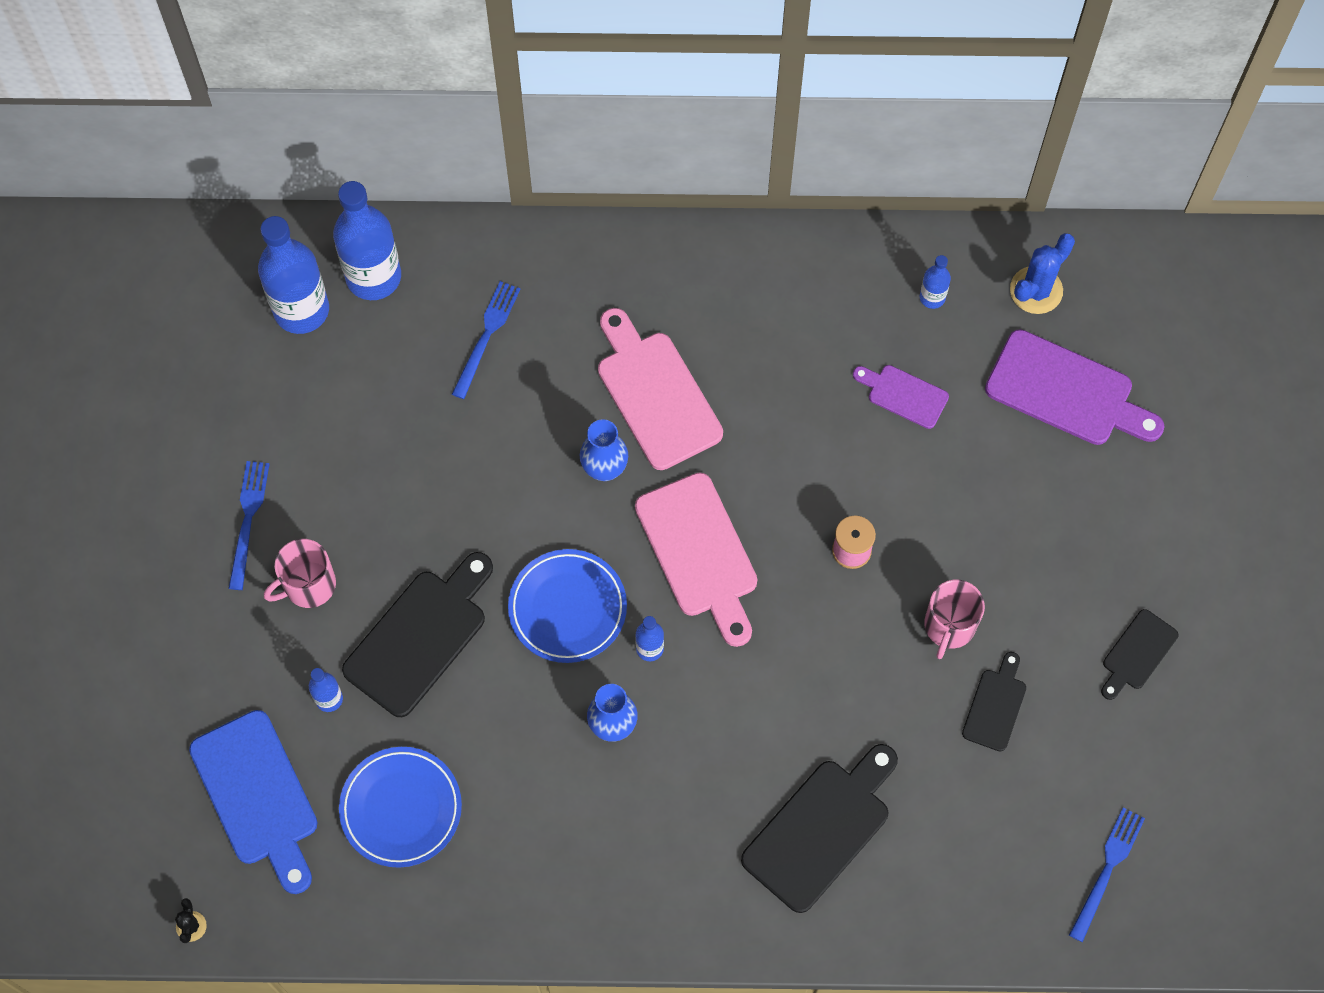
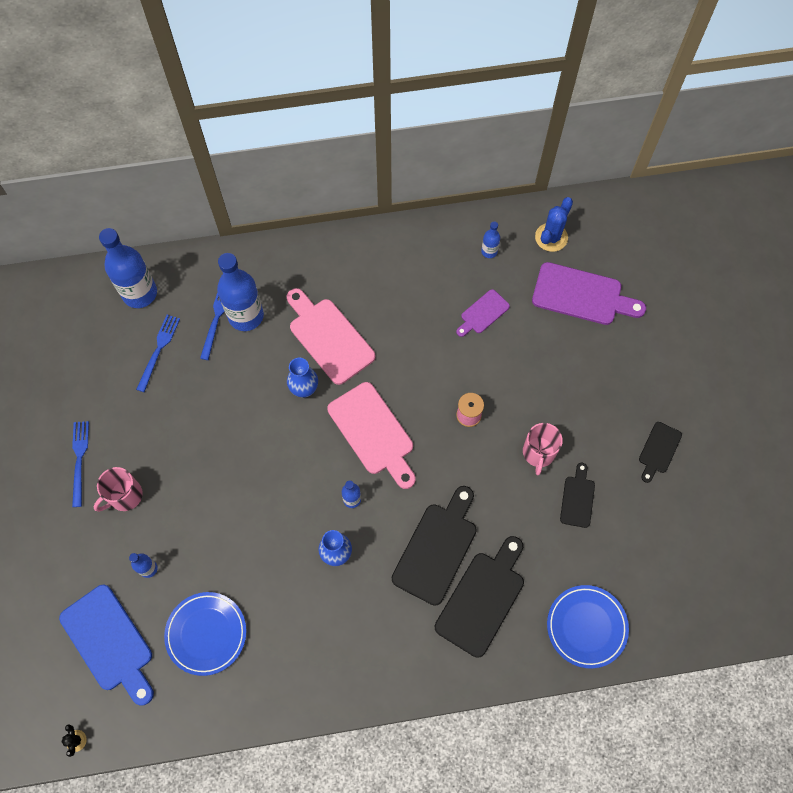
camera: 10 degrees left, 0 degrees up
(301, 310) = (96, 321): blue bottle -> blue bottle (246, 316)
(420, 637) = (202, 517): black cutting board -> black cutting board (437, 548)
(567, 608) = (295, 482): blue plate -> blue plate (586, 627)
(903, 395) = (483, 313): purple cutting board -> purple cutting board turned 60 degrees counterclockwise
(1107, 870) = (669, 593): blue fork -> blue fork (159, 350)

